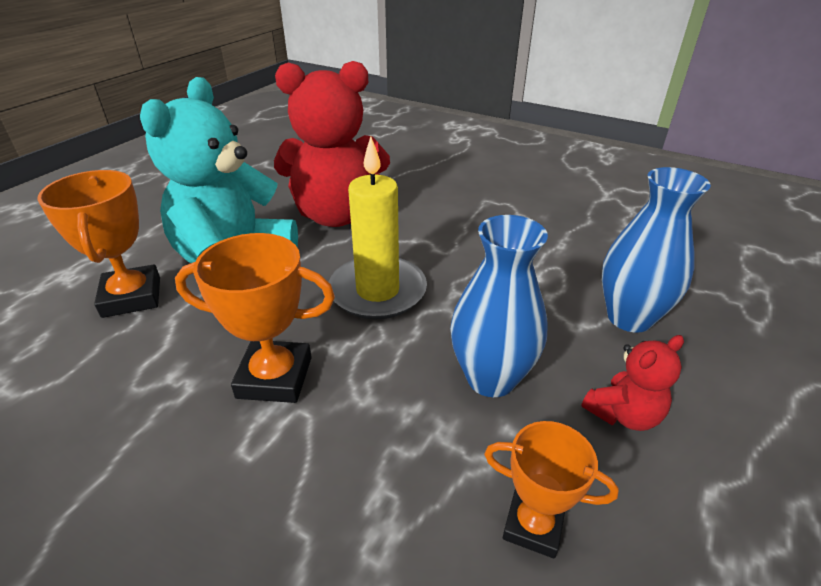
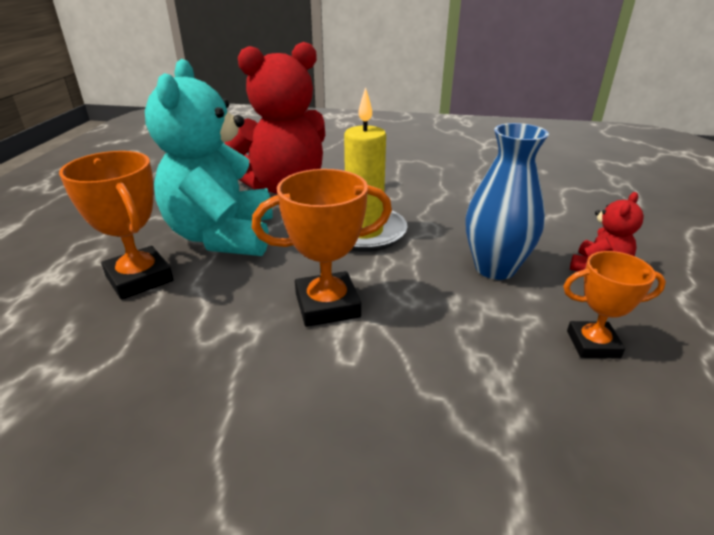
camera: 20 degrees left, 5 degrees down
(629, 318) = (558, 214): blue vase -> none

